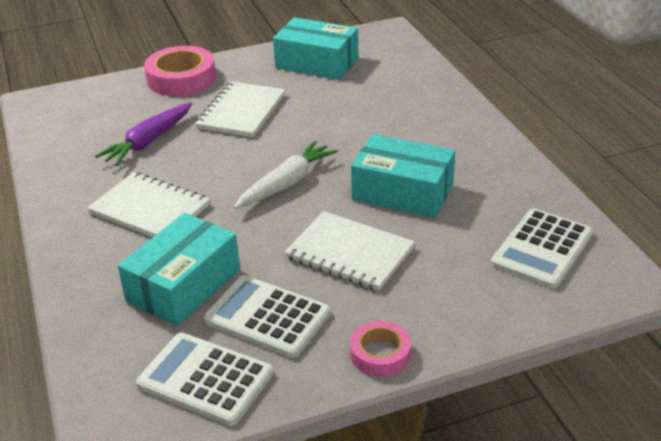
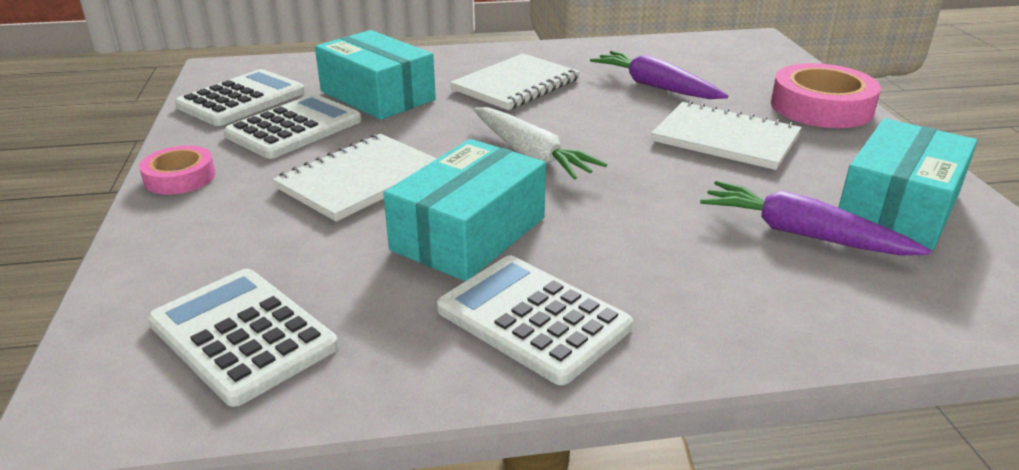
camera: 100 degrees right, 5 degrees down
(356, 89) = (802, 234): none -> purple carrot
(473, 159) = (532, 319): none -> white calculator

